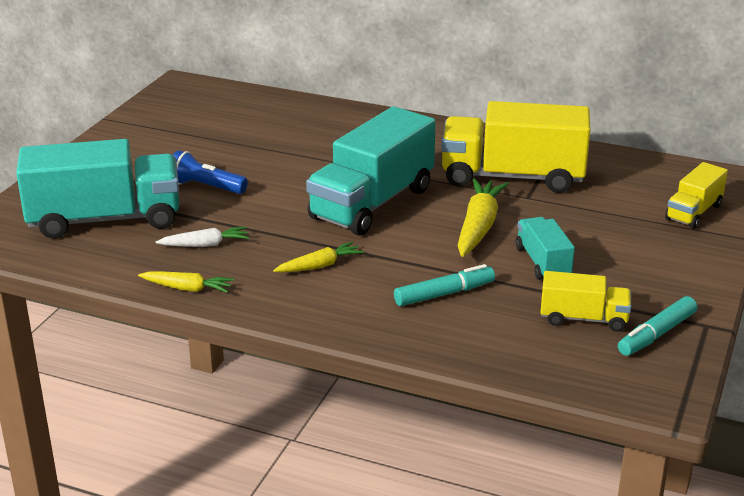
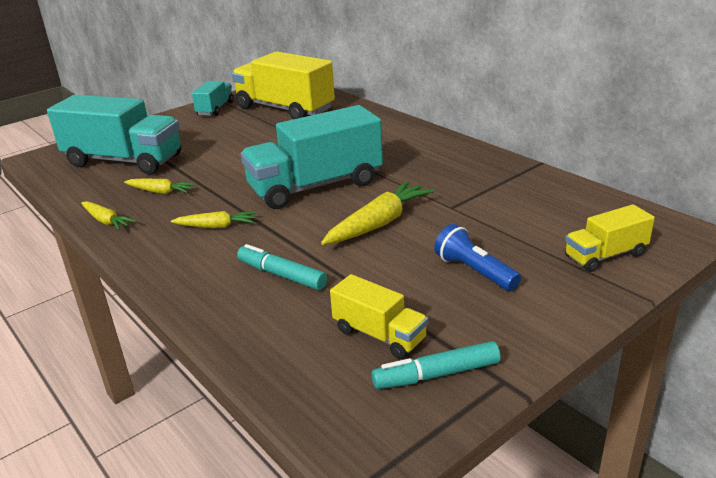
camera: 30 degrees right, 0 degrees up
(205, 245) = (160, 192): white carrot -> yellow carrot
(206, 187) = (215, 151): blue flashlight -> blue flashlight (474, 271)
(444, 294) = (282, 275): turquoise marker -> turquoise marker turned 150 degrees counterclockwise
(512, 177) = (456, 188): yellow truck -> yellow truck (285, 109)
(542, 263) = (400, 269): turquoise truck -> turquoise truck (215, 109)

